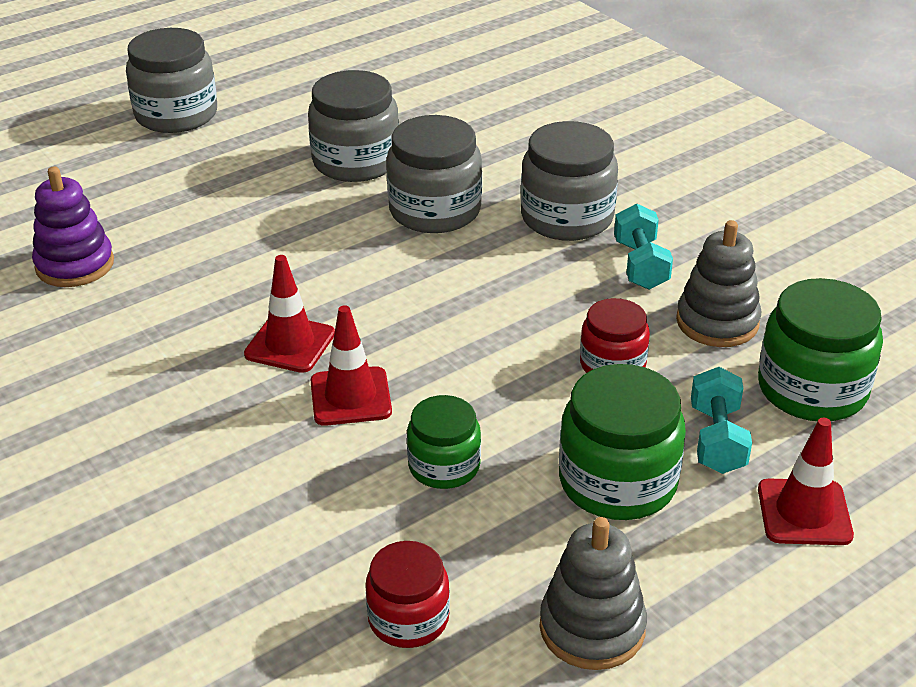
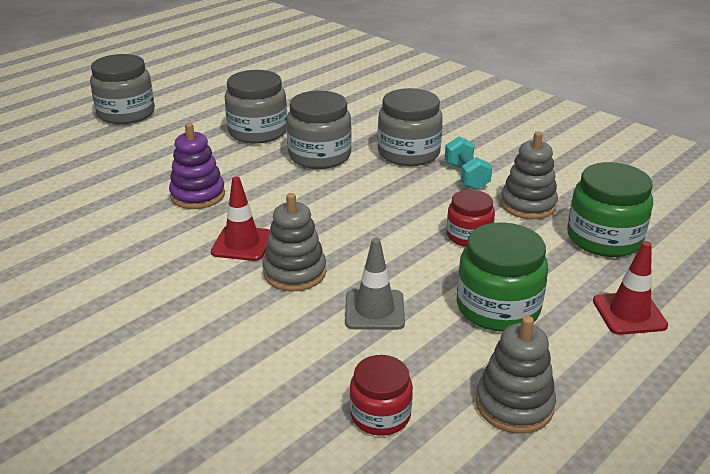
camera: 10 degrees left, 5 degrees down
(75, 265) = (73, 208): purple stacking toy -> purple stacking toy (198, 195)
(350, 397) = (295, 272): red traffic cone -> grey stacking toy
(444, 466) = (374, 310): green jar -> grey traffic cone
(717, 439) = (554, 274): turquoise dumbbell -> none

